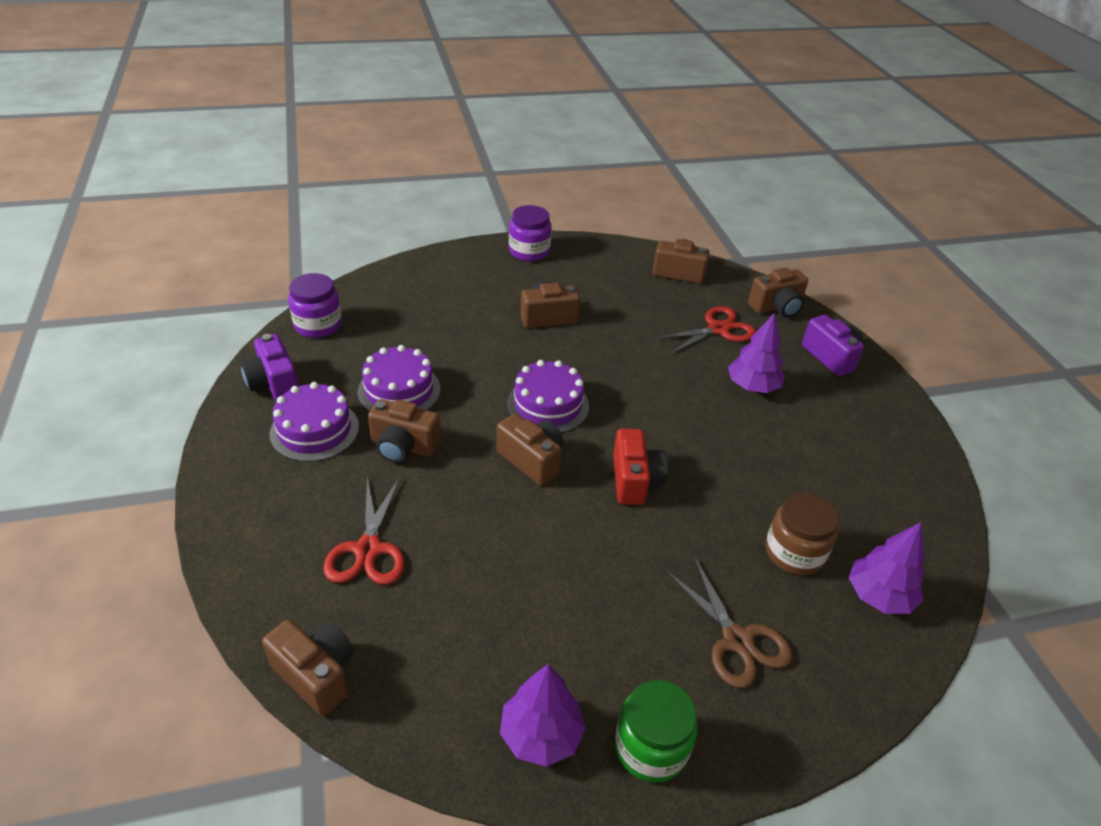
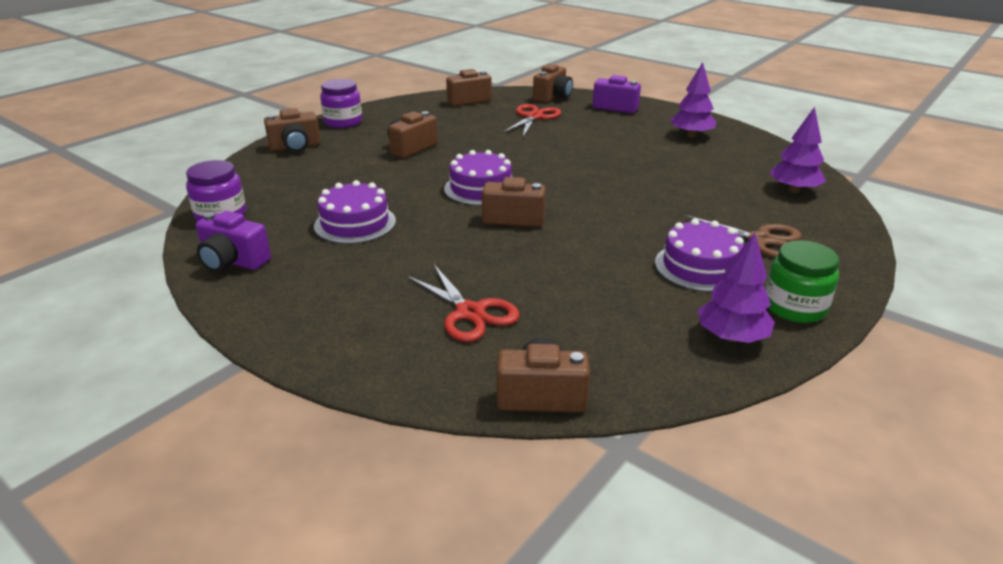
camera: 35 degrees left, 10 degrees down
(314, 430) = (317, 272): purple cake -> purple cake (700, 267)
(403, 447) = (408, 250): brown camera -> brown camera (295, 147)
(635, 480) = (594, 200): red camera -> none
(752, 386) = (594, 134): purple tree -> purple tree (691, 135)
(794, 552) = (728, 192): brown jar -> none

